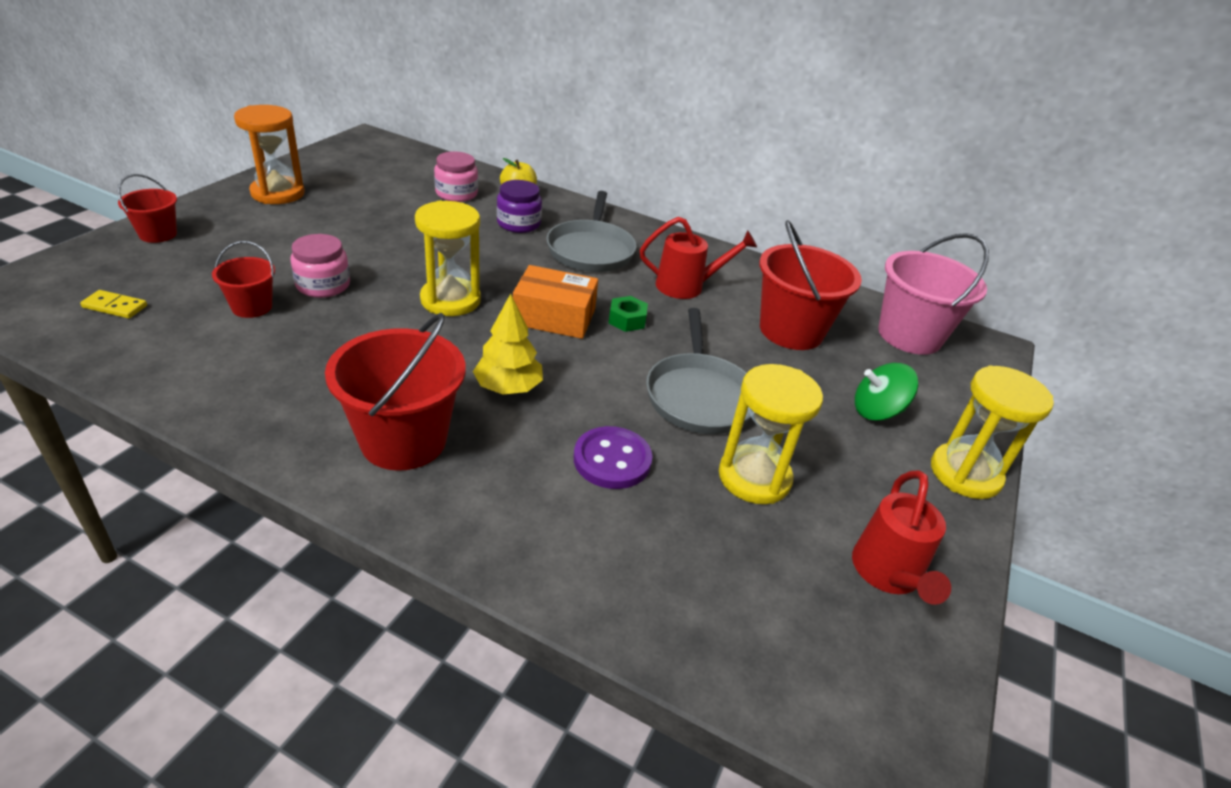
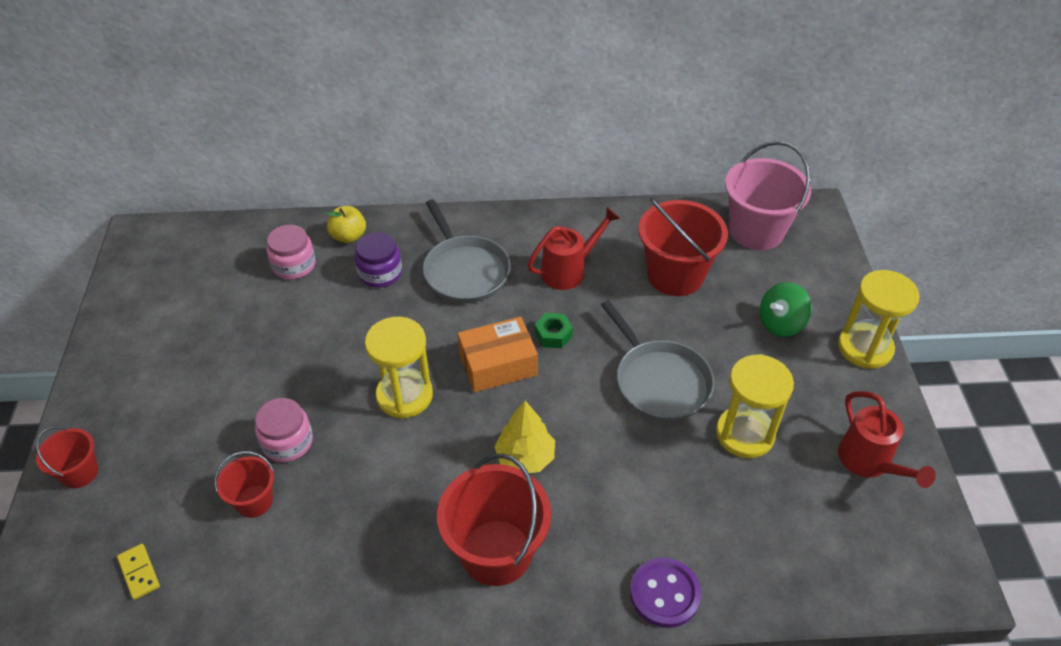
camera: 25 degrees left, 10 degrees up
(115, 307) = (139, 572): yellow domino -> yellow domino turned 75 degrees clockwise
(278, 193) = (133, 358): orange hourglass -> none
(612, 460) = (647, 478): purple button -> purple button (664, 594)

